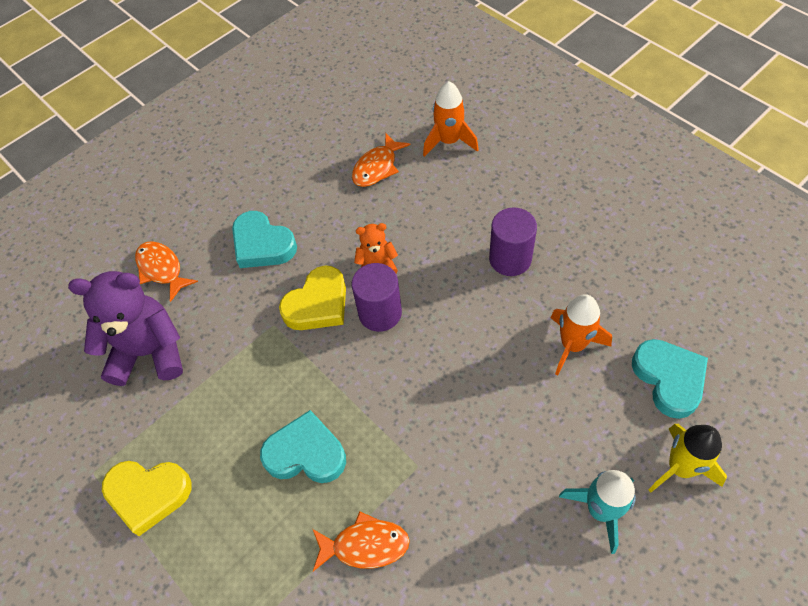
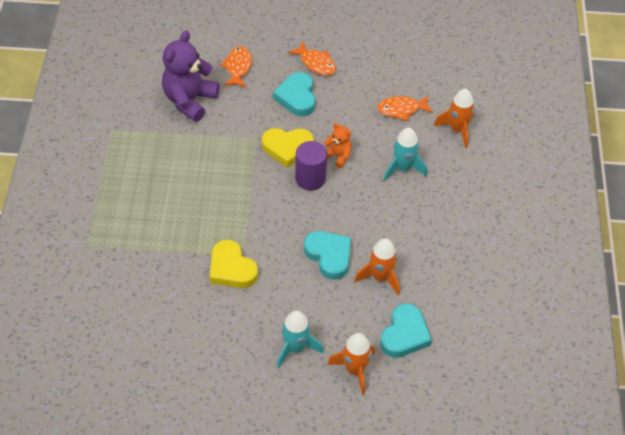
camera: 40 degrees right, 5 degrees down
(148, 494) = (123, 159): yellow heart -> yellow heart (231, 268)
(149, 352) = (189, 100): purple teddy bear -> purple teddy bear turned 105 degrees counterclockwise
(306, 453) = (203, 204): turquoise heart -> turquoise heart (329, 256)
(365, 545) = (182, 262): orange fish -> orange fish (316, 63)
(450, 219) = (403, 168): none -> turquoise rocket
(510, 259) = (406, 213): purple cylinder -> none
(680, 468) = (354, 370): yellow rocket -> orange rocket

